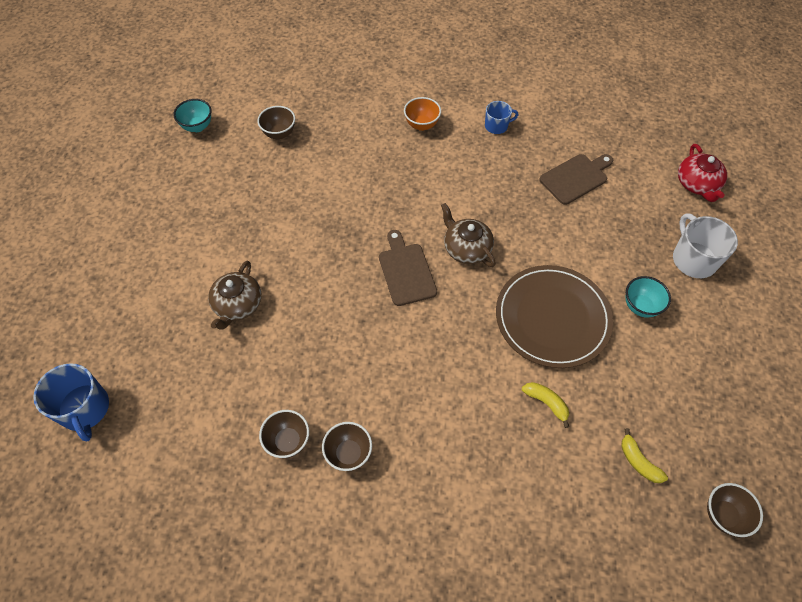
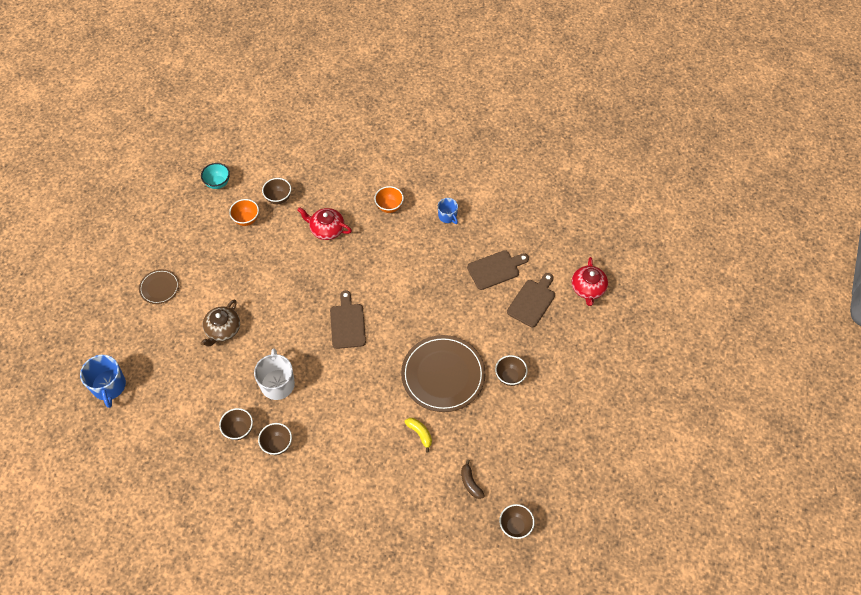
camera: 10 degrees right, 0 degrees up
(140, 263) = (159, 287): none -> brown plate
(243, 163) = (246, 220): none -> orange bowl
(349, 161) = (326, 229): none -> red teapot
(466, 248) = (396, 313): brown teapot -> none
(497, 126) = (447, 216): blue mug -> blue mug turned 60 degrees clockwise
(635, 209) = (532, 301): none -> brown cutting board
(638, 461) = (470, 483): yellow banana -> brown banana
(640, 306) = (510, 377): turquoise bowl -> brown bowl
(693, 259) = (562, 347): white mug -> white mug (277, 383)

